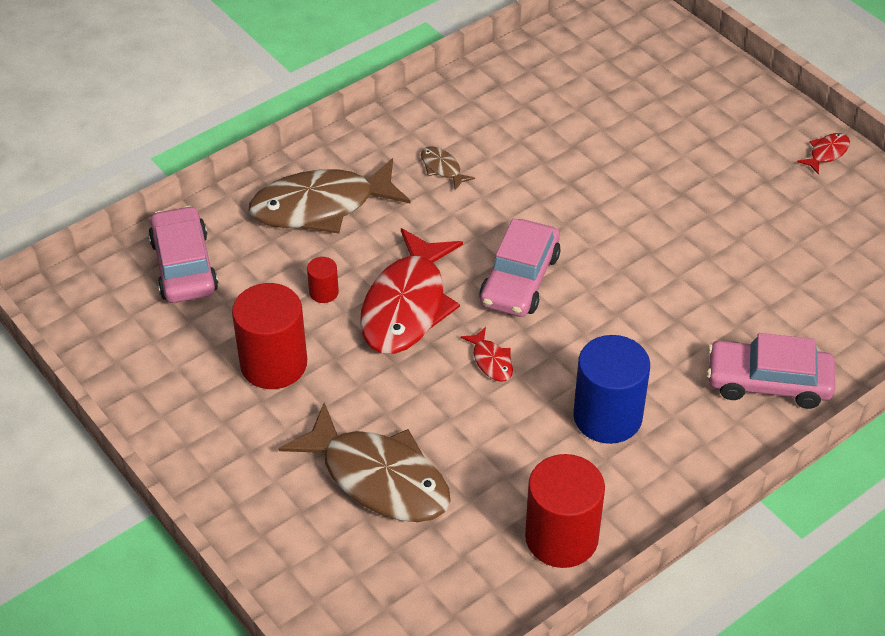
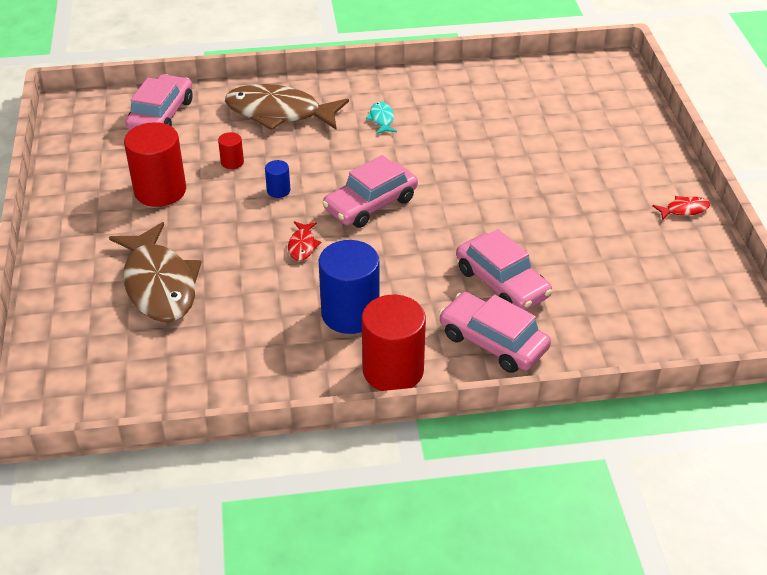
camera: 30 degrees right, 5 degrees down
(407, 306) = (278, 190): red fish -> blue cylinder
(442, 168) = (381, 119): brown fish -> turquoise fish
(561, 537) = (244, 375): red cylinder -> red cylinder (393, 370)
(724, 313) = (502, 283): none -> pink car

